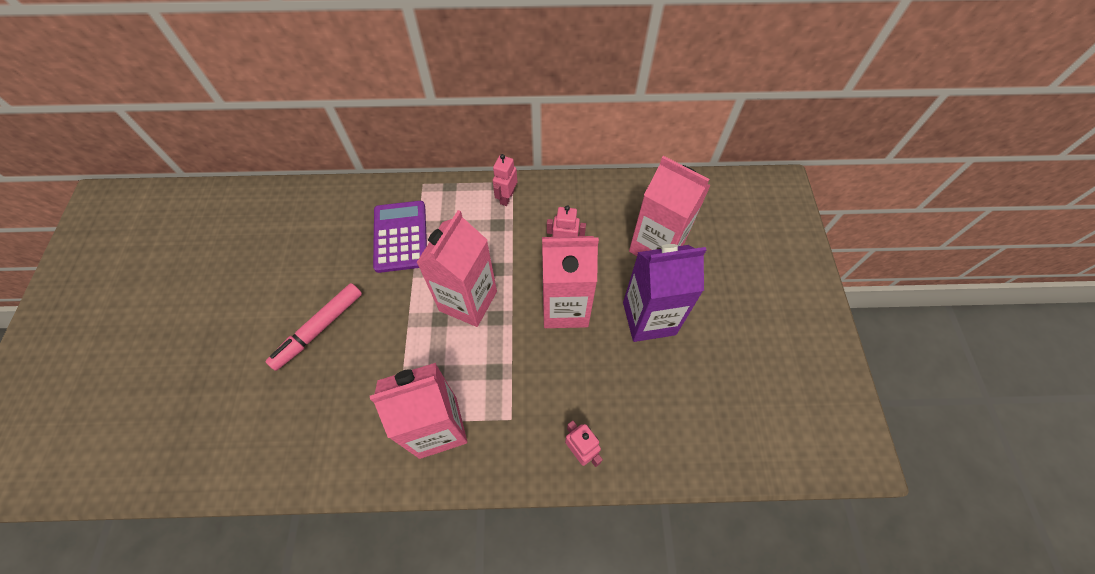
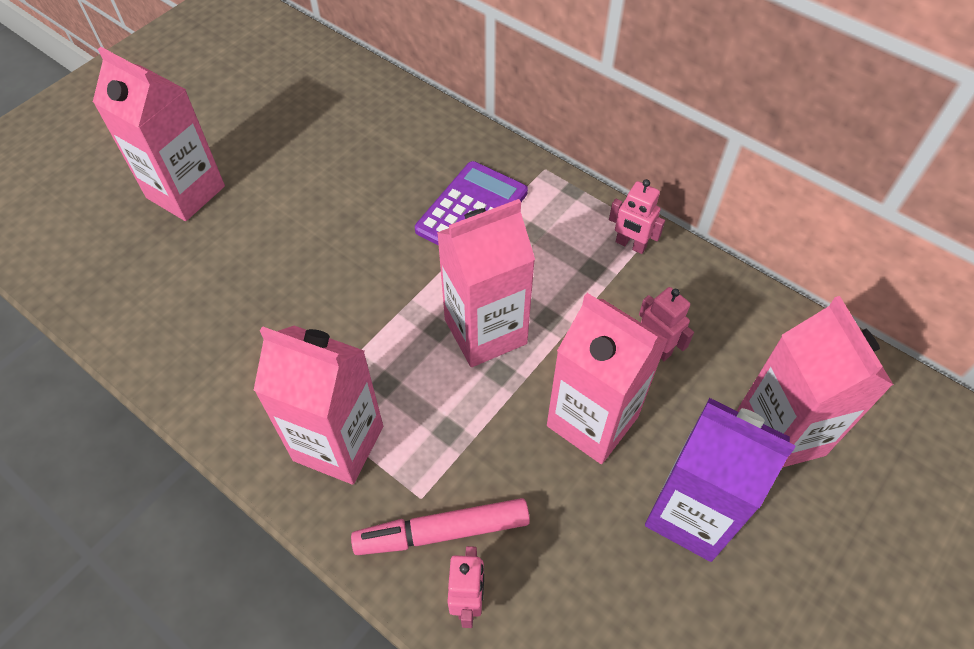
camera: 40 degrees right, 5 degrees down
(191, 351) = (186, 192): none -> pink carton
(319, 329) = (311, 252): pink marker -> pink marker (442, 532)
(506, 197) = (630, 245): pink robot -> pink robot turned 120 degrees counterclockwise

